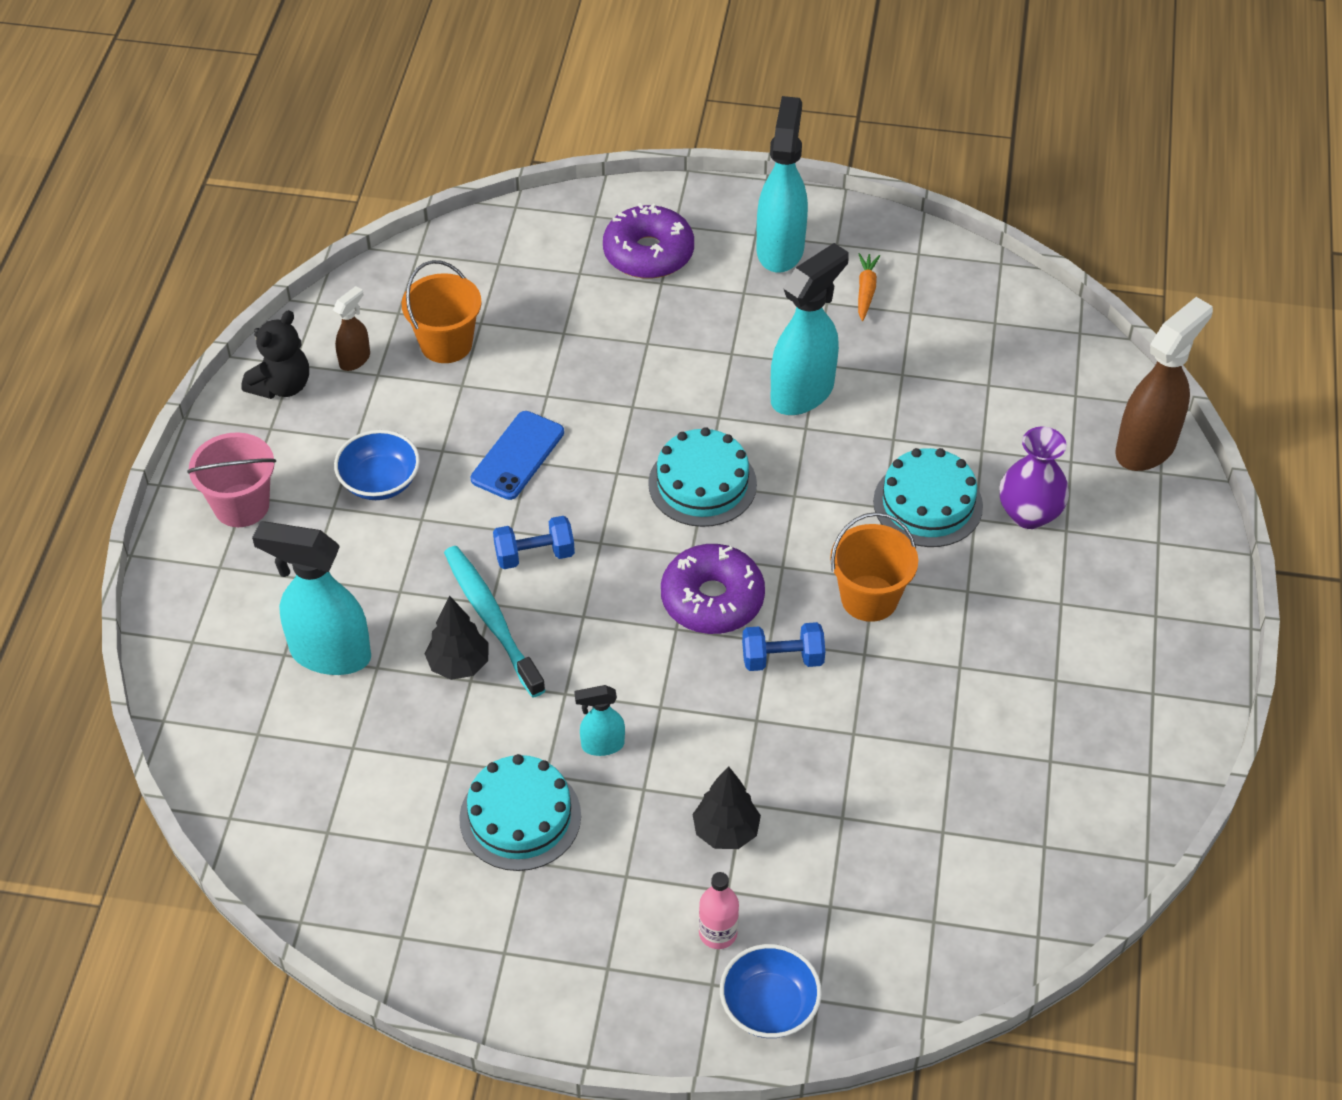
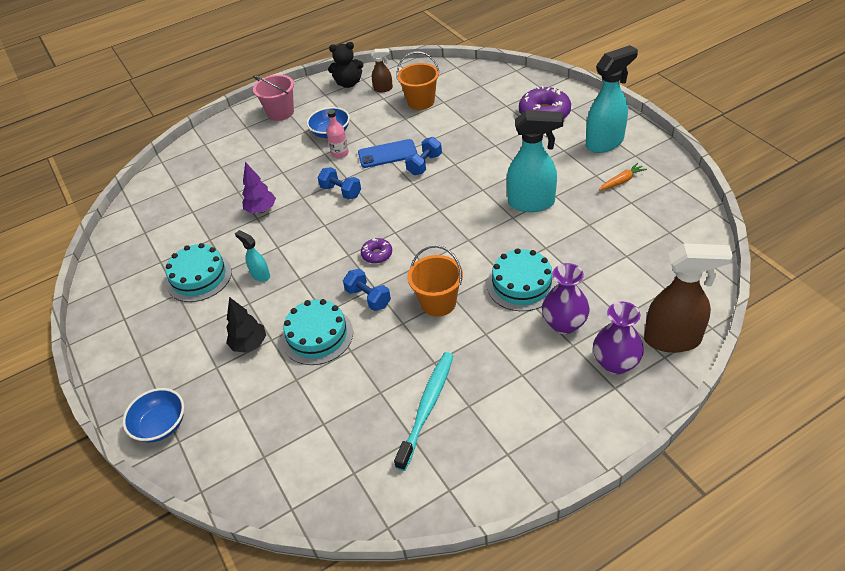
camera: 55 degrees right, 5 degrees down
(329, 654) = (232, 176): turquoise spray bottle -> none
(459, 665) = (261, 210): black tree -> purple tree
(491, 619) = (294, 203): turquoise toothbrush -> turquoise toothbrush (427, 407)
(593, 435) = (424, 164): none -> blue dumbbell
(702, 484) = (438, 209): turquoise cake -> turquoise cake (317, 336)
(712, 599) = (377, 254): purple donut -> purple donut, size x0.52
(718, 933) = (189, 379): pink bottle -> pink bottle (340, 153)
(1128, 516) = (615, 363): none -> purple vase

